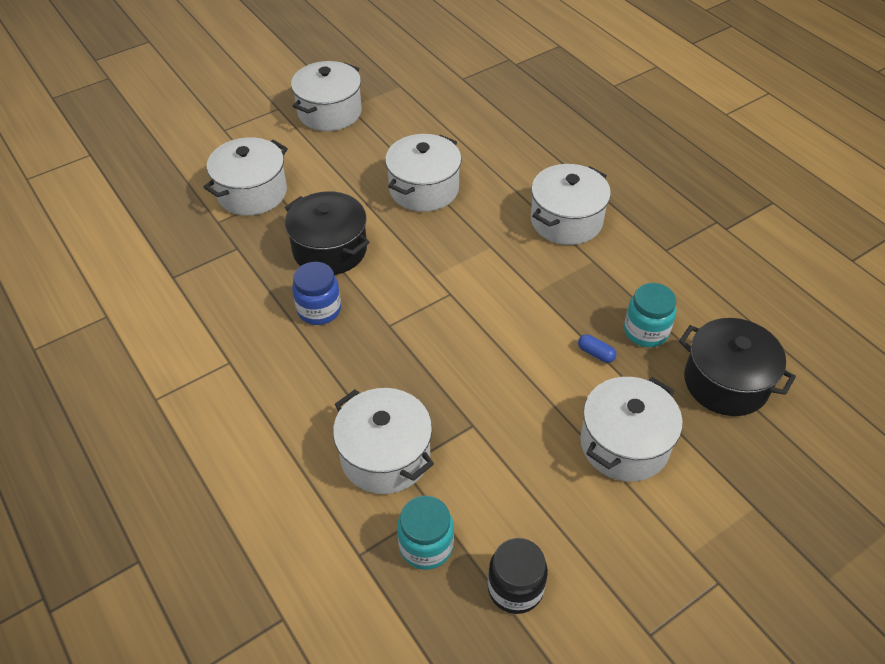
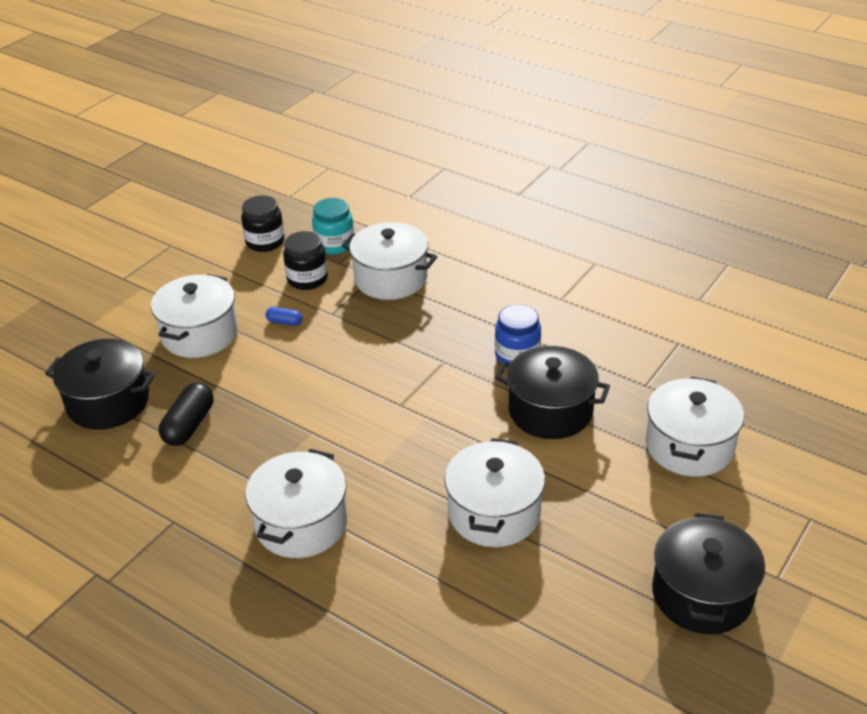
camera: 160 degrees right, 10 degrees down
(329, 112) = (702, 594): white pot -> black pot
(481, 491) = (307, 279): none -> black jar
(596, 353) = (236, 392): blue capsule -> blue capsule (284, 322)
(646, 331) = (189, 425): turquoise jar -> black capsule

